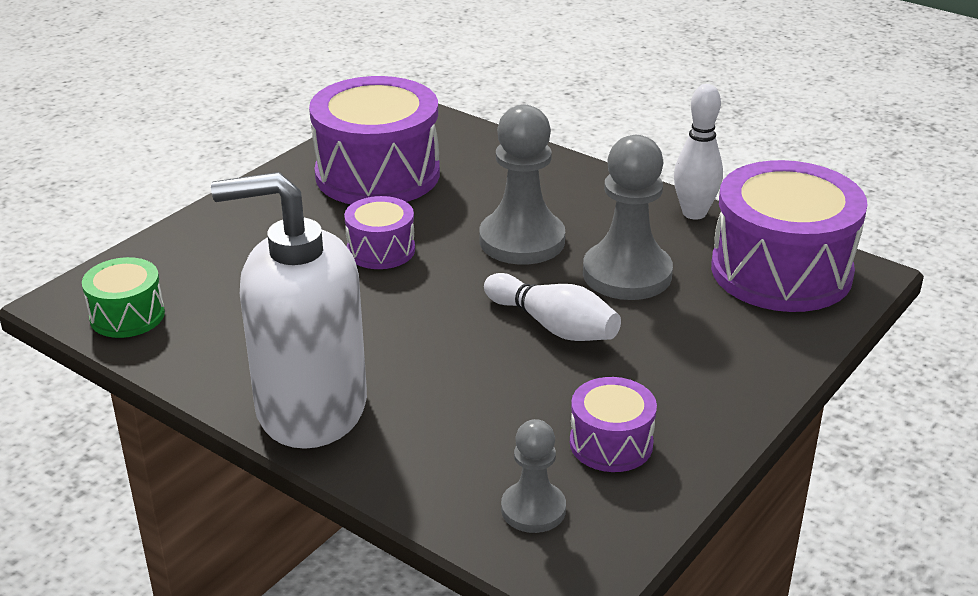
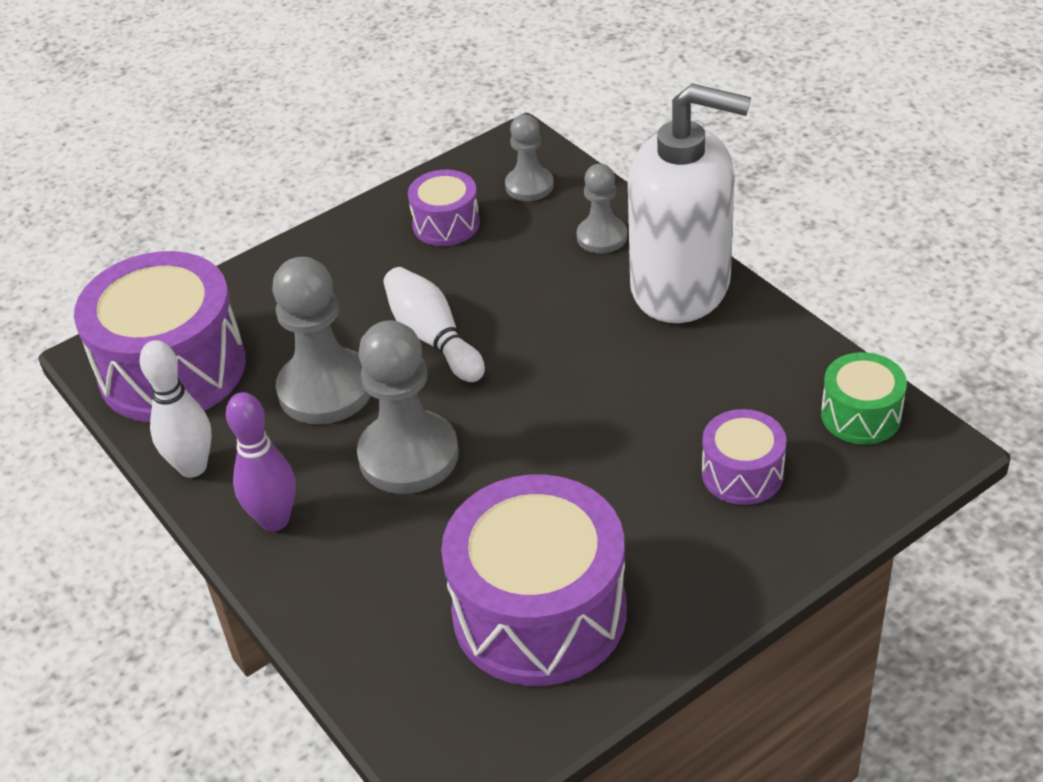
camera: 160 degrees left, 10 degrees up
(381, 250) = (572, 467): purple drum -> purple drum (742, 474)
(416, 453) = (602, 237): none -> grey pawn
(601, 193) = (274, 520): none -> purple bowling pin

